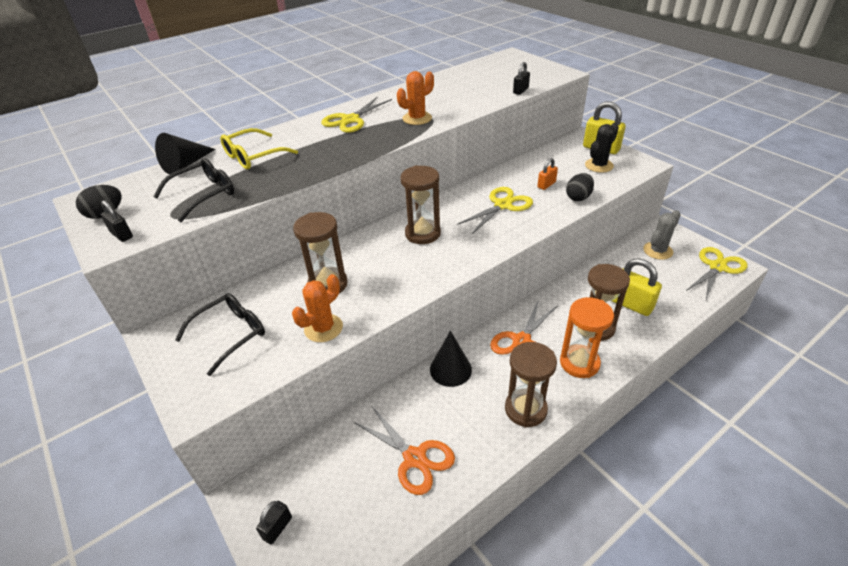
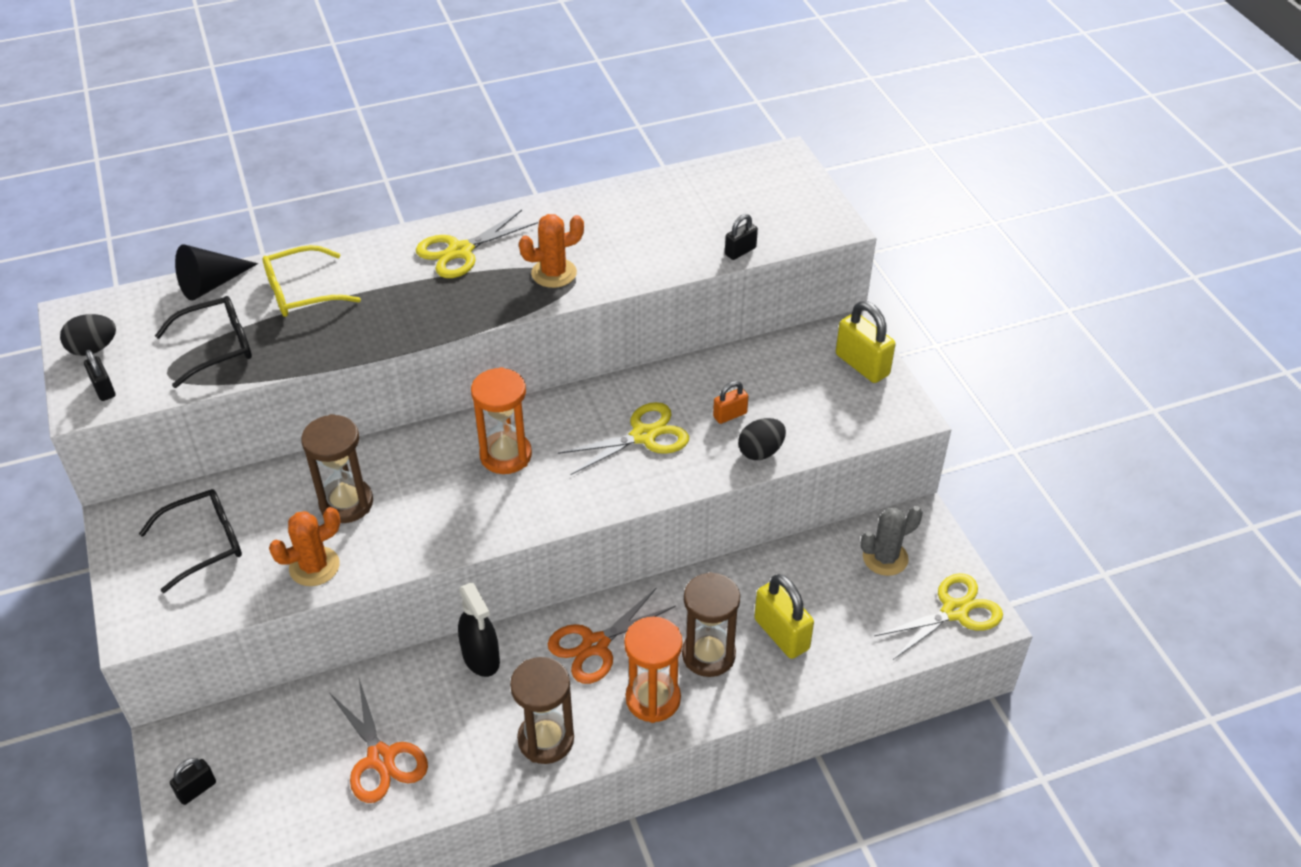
camera: 15 degrees right, 5 degrees up
(422, 233) = (506, 455): brown hourglass -> orange hourglass
(450, 369) = (481, 658): black cone -> black spray bottle
(599, 165) = (834, 399): black cactus -> none

